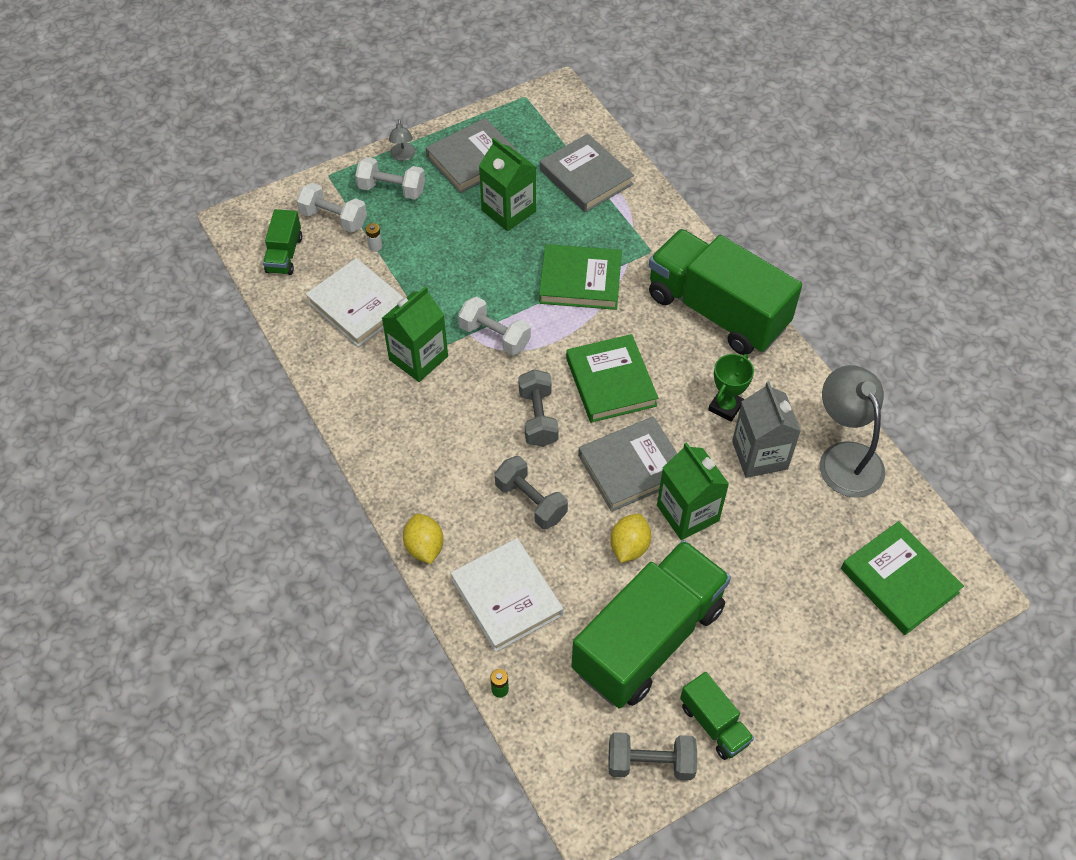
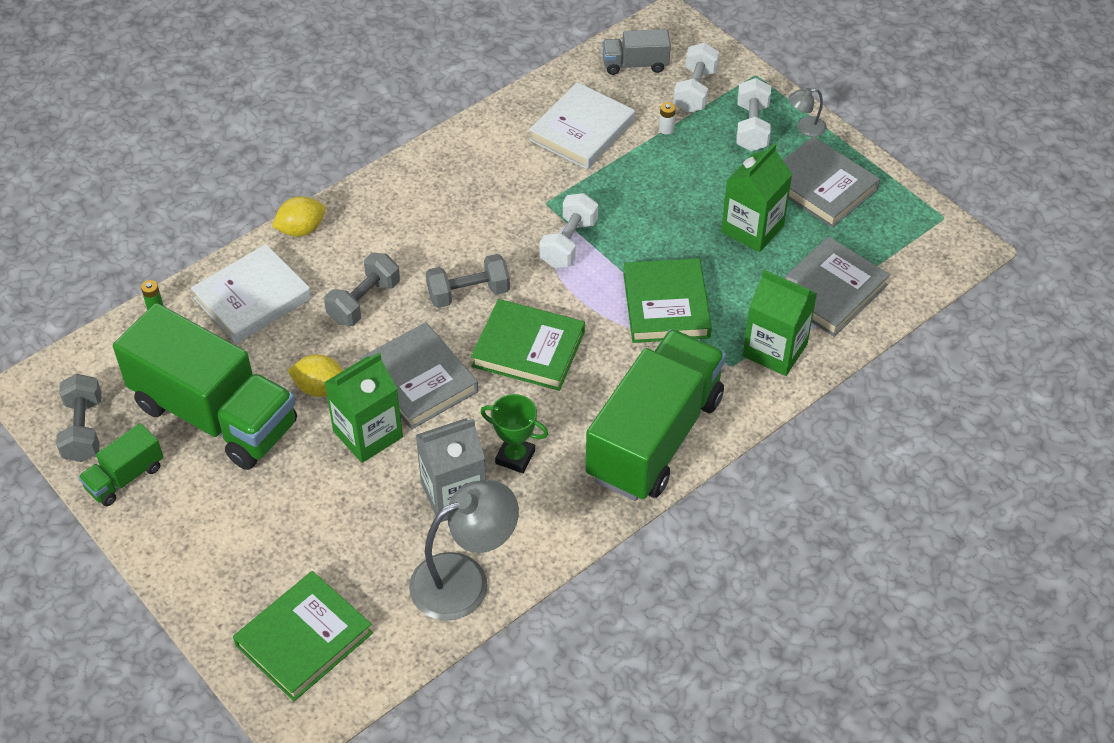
camera: 80 degrees right, 5 degrees down
(284, 254) = (635, 64): green truck -> grey truck
(418, 358) = (526, 188): green carton -> green carton (775, 350)
(610, 382) = (528, 349): green book -> green book turned 45 degrees clockwise

